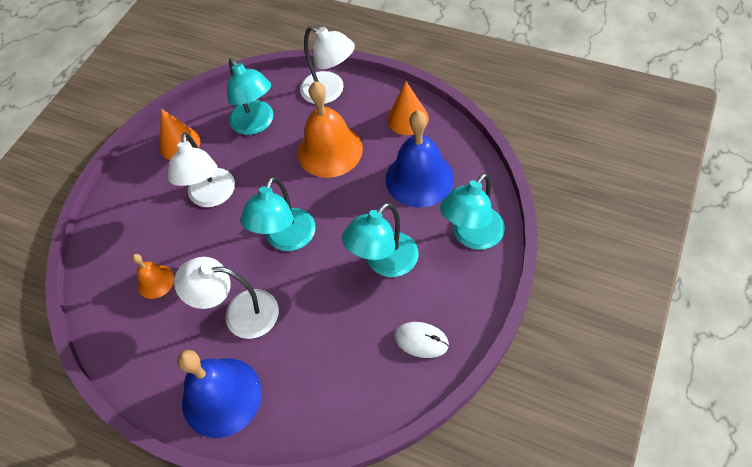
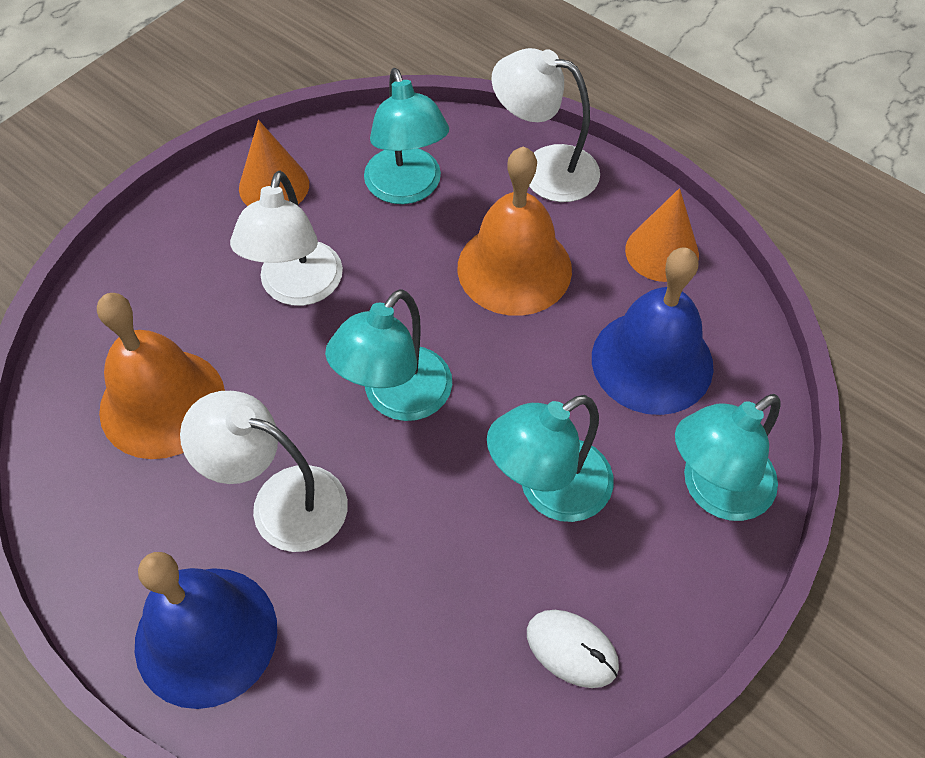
camera: 10 degrees right, 0 degrees up
(155, 281) = (162, 403): orange bell -> orange bell, size x1.94
(330, 92) = (544, 169): white lamp -> white lamp turned 150 degrees clockwise

